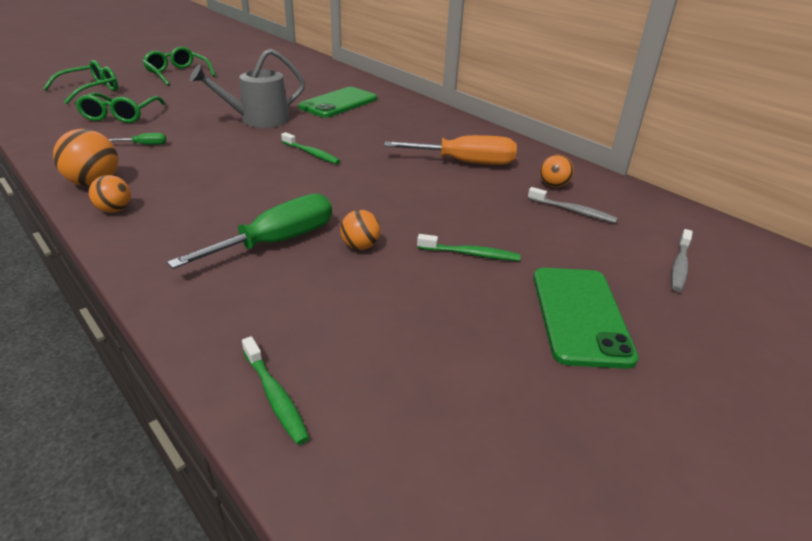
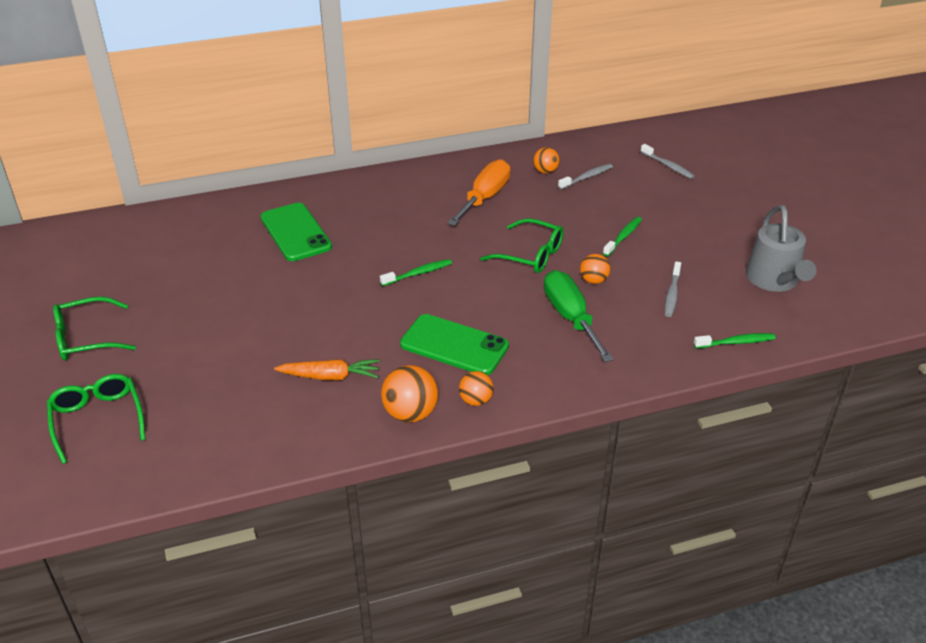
camera: 65 degrees left, 5 degrees up
(120, 115) = (223, 393): green glasses -> green glasses (531, 255)
(146, 145) = (330, 376): green screwdriver -> orange carrot
(258, 120) = (309, 293): grey watering can -> grey watering can (774, 280)
(367, 312) = (672, 294): none -> grey toothbrush
(580, 315) = (702, 219): green phone -> green phone (454, 345)

